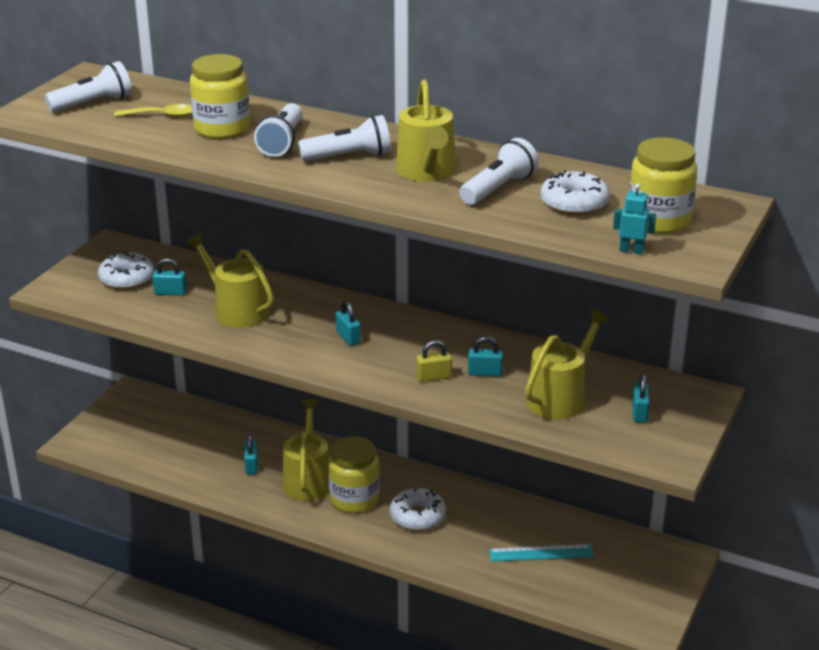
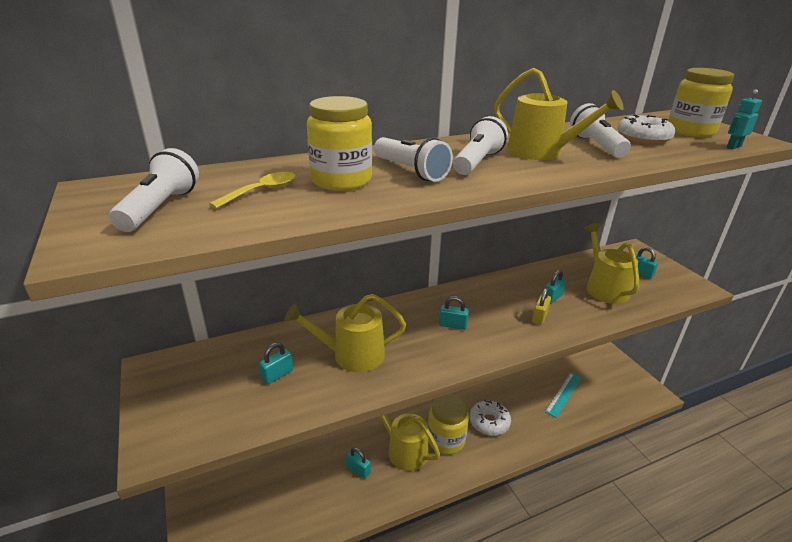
camera: 50 degrees left, 0 degrees up
(127, 279) = (219, 388): white donut -> none

